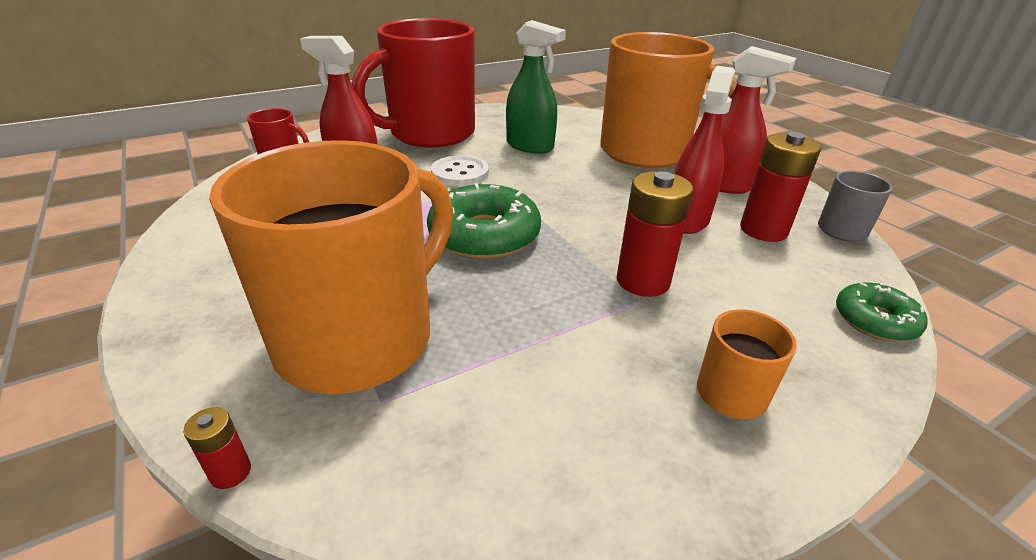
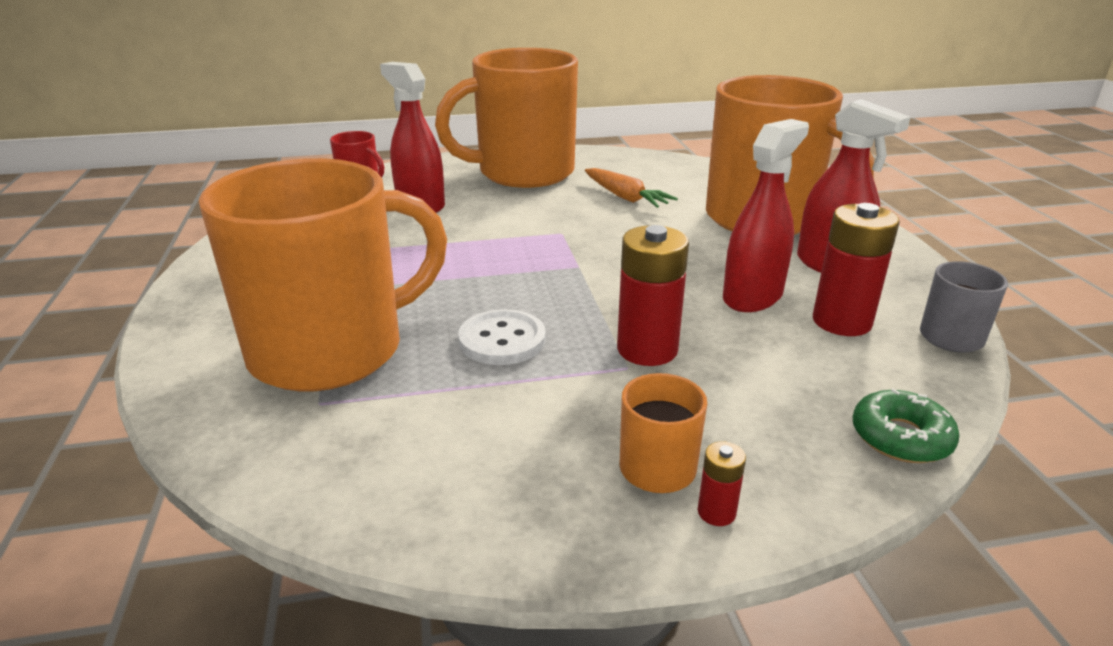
camera: 20 degrees right, 5 degrees down
(230, 472) = (172, 428): red battery -> red battery (716, 512)
(430, 134) = (523, 173): red mug -> orange mug
(460, 173) = (526, 217): white button -> white button (502, 340)
(484, 235) = (509, 280): green donut -> none
(530, 146) = (625, 197): green spray bottle -> orange carrot

